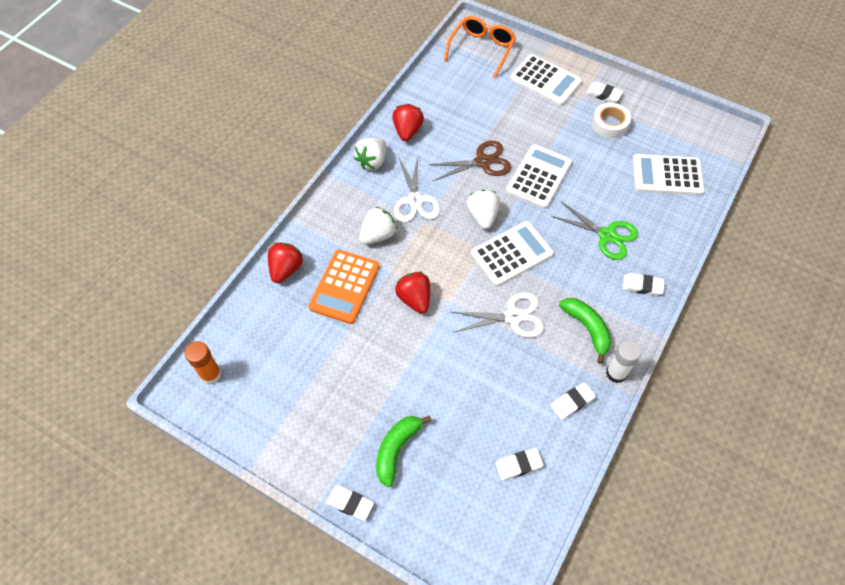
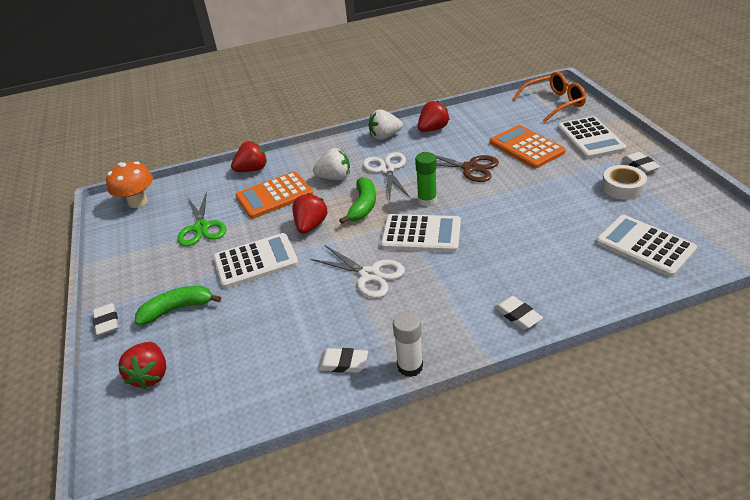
camera: 45 degrees right, 20 degrees down
(210, 374) = (138, 202): orange glue stick -> orange mushroom
(415, 200) = (387, 169): white scissors -> white scissors turned 135 degrees clockwise
(447, 515) = (150, 375): none -> red strawberry
(482, 216) = (427, 200): white strawberry -> green glue stick
(506, 115) = (526, 147): none -> orange calculator
(518, 465) = (243, 379): white eraser -> none
(539, 177) = (508, 195): white calculator -> white calculator (256, 261)
(587, 328) = (424, 318): green banana -> green banana (363, 206)
(607, 235) = (525, 261): green scissors -> green scissors (201, 227)

